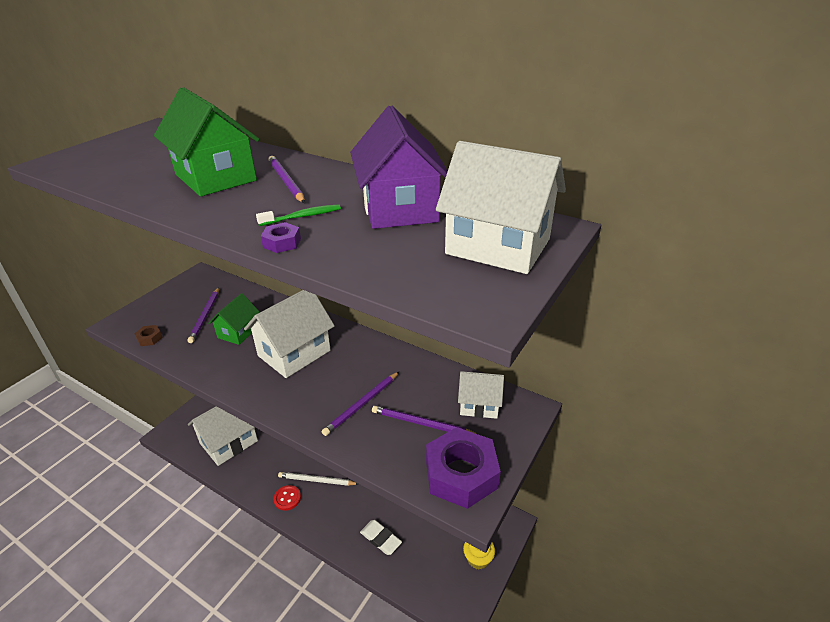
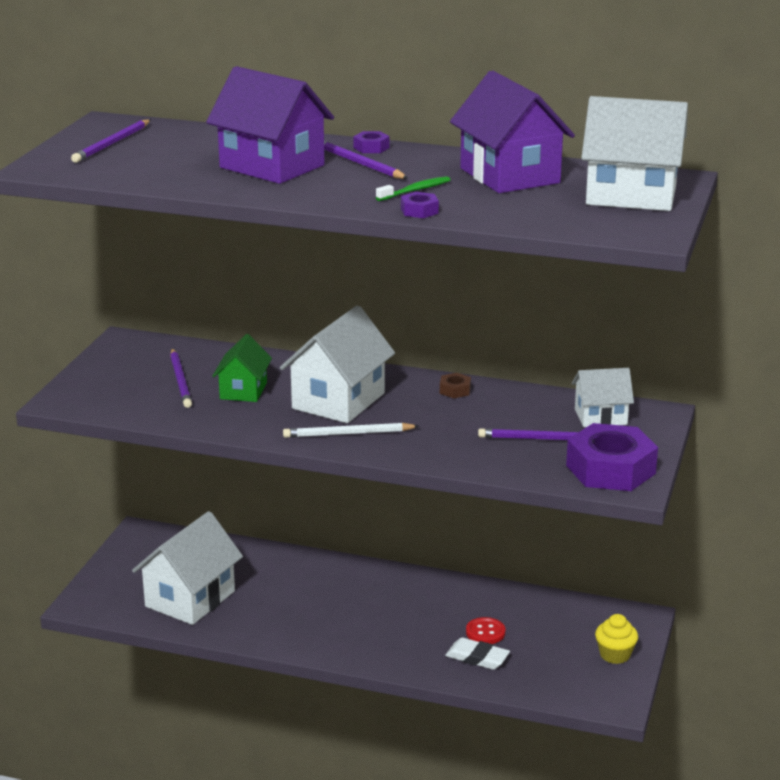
camera: 15 degrees left, 10 degrees down
(149, 338) = (123, 410): brown nut -> brown nut (455, 390)
(216, 177) = (272, 166): green house -> purple house
(287, 498) = (321, 641): red button -> red button (485, 632)
(312, 166) = (371, 148): none -> purple nut
(316, 480) = (352, 618): white pencil -> white pencil (348, 434)
(362, 404) = (461, 433): purple pencil -> purple pencil (112, 144)

